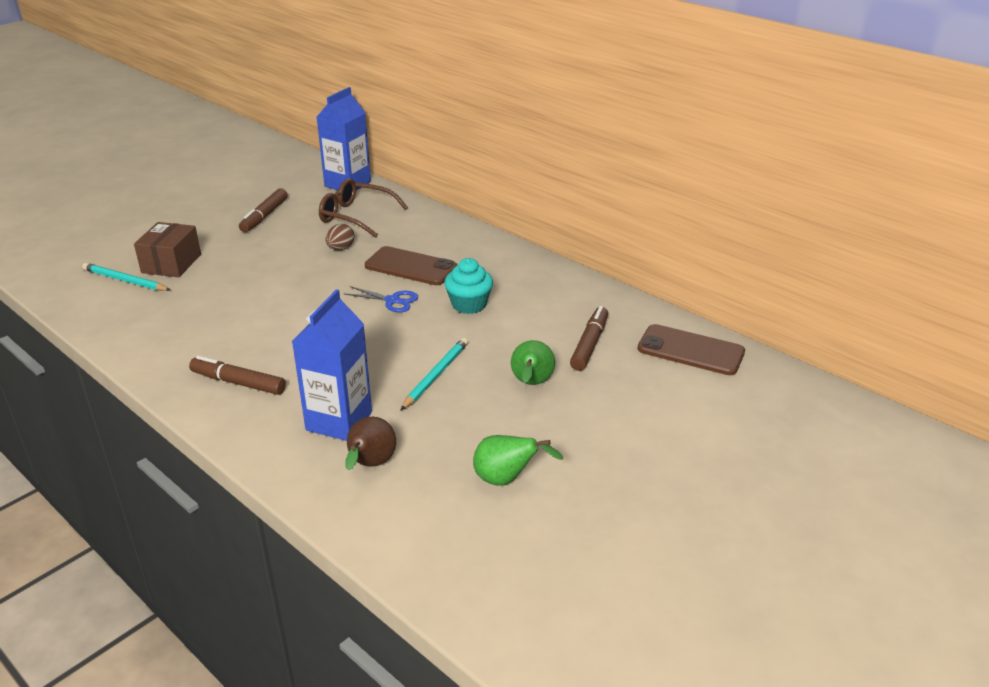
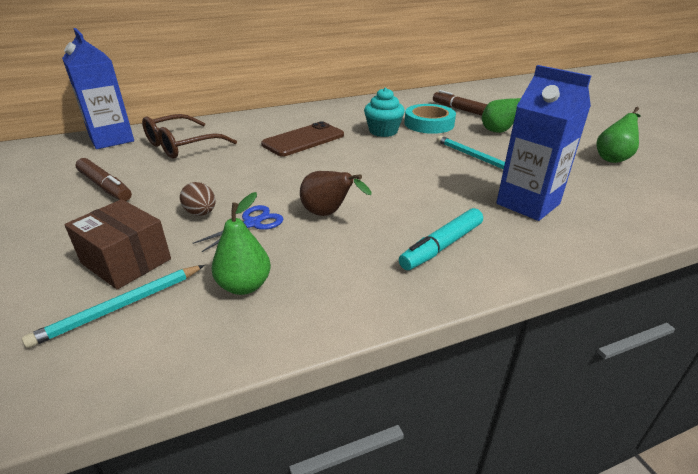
camera: 65 degrees left, 0 degrees up
(158, 313) = (244, 286): none -> green pear
(238, 383) = (442, 246): brown marker -> turquoise marker
(340, 248) = (233, 160): brown egg -> brown egg (201, 213)
(370, 465) = (594, 200): brown pear -> brown pear (328, 214)
(392, 301) = (351, 155): blue scissors -> blue scissors (252, 223)
(517, 329) = (429, 124): none -> turquoise tape
(690, 350) = (483, 92): brown phone -> none

